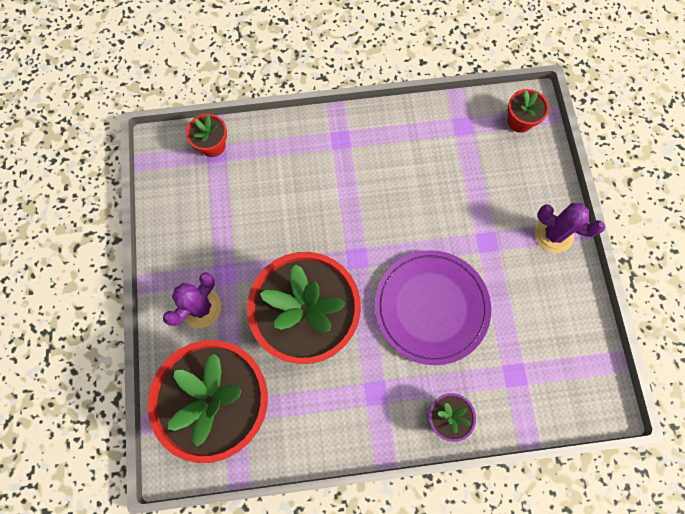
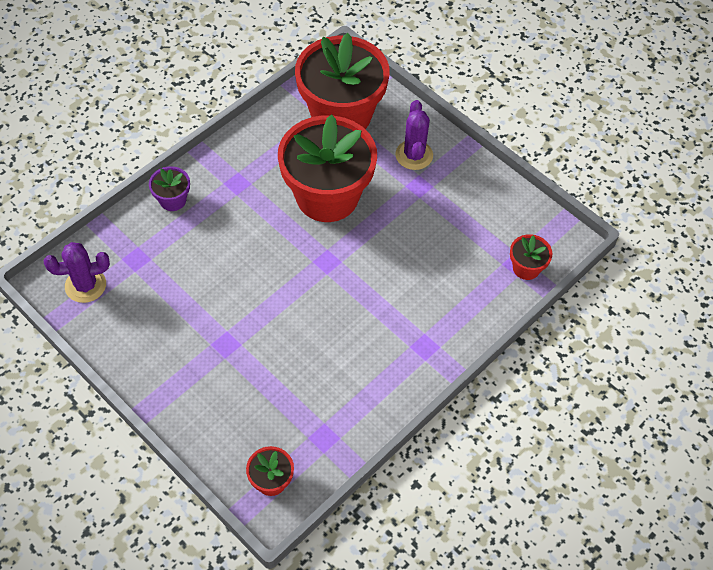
camera: 140 degrees right, 15 degrees down
(431, 307) = (237, 264): purple plate -> none
(553, 234) = (169, 389): purple cactus -> purple cactus (85, 285)

